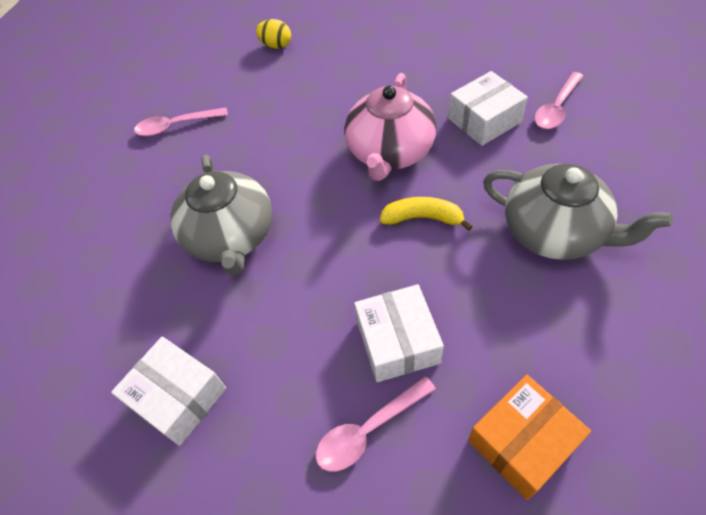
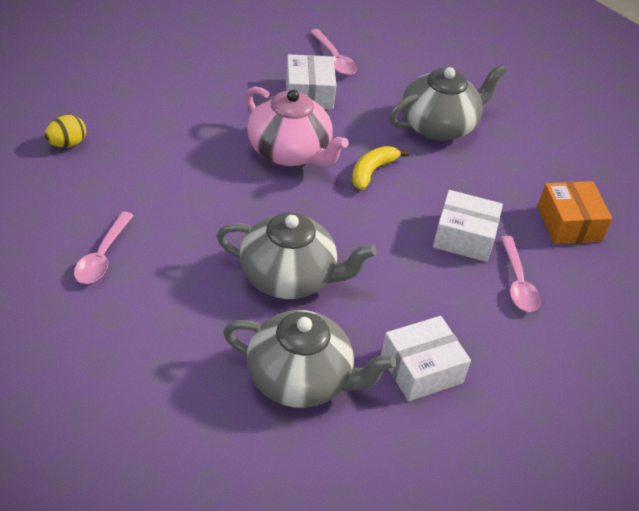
camera: 70 degrees left, 10 degrees down
(115, 309) = (300, 379): none -> grey teapot

